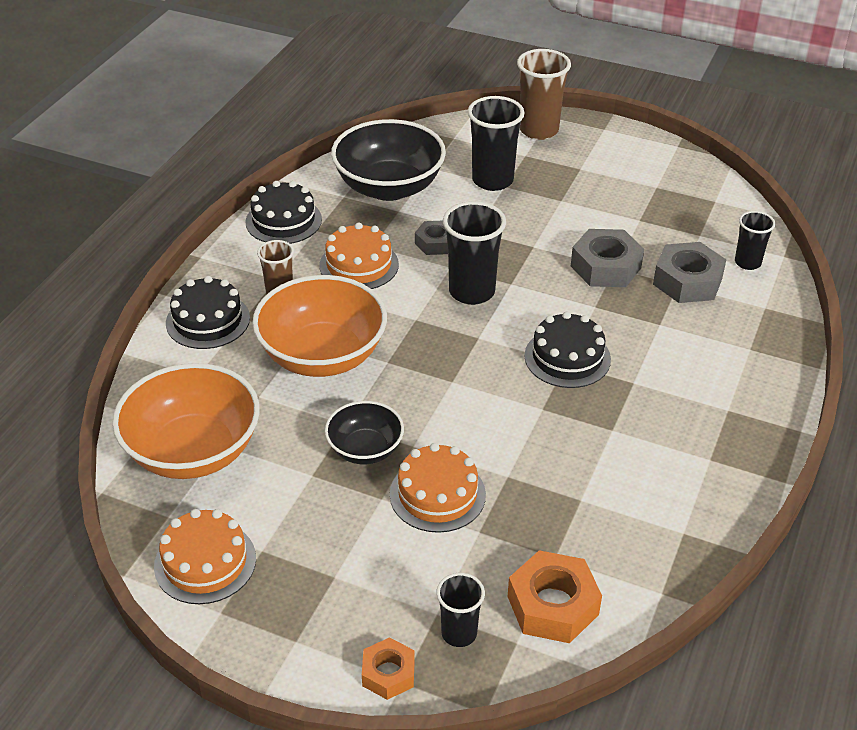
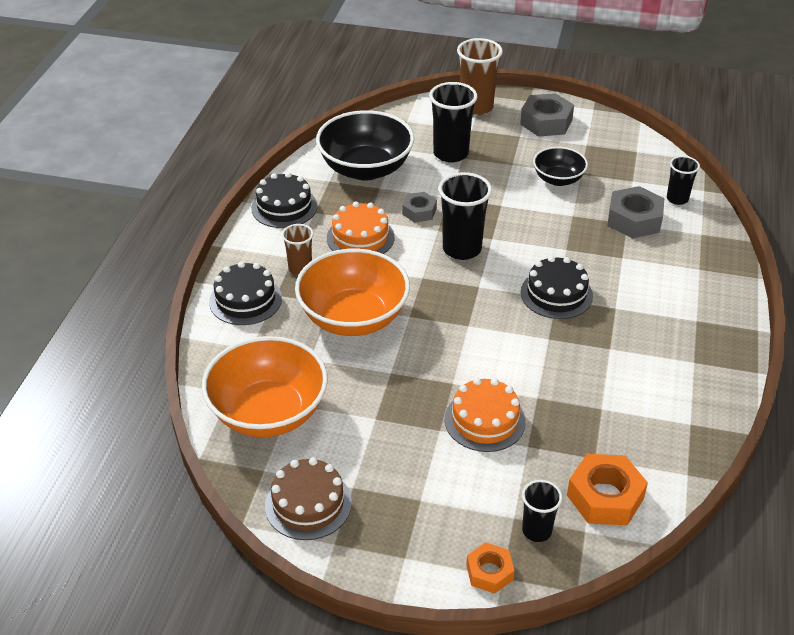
camera: 10 degrees left, 0 degrees up
(205, 562) = (308, 504): orange cake -> brown cake
(365, 449) = (413, 391): black bowl -> black bowl (558, 179)
(605, 267) = (565, 215): grey nut -> grey nut (546, 122)

